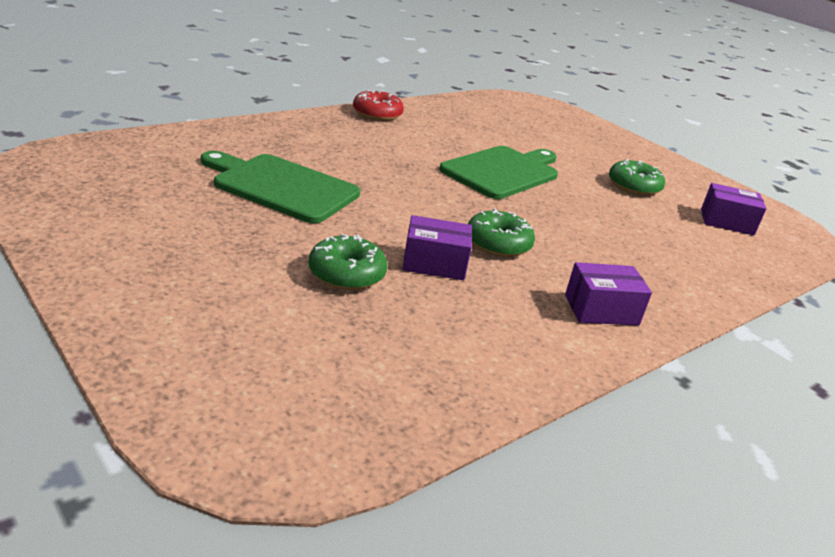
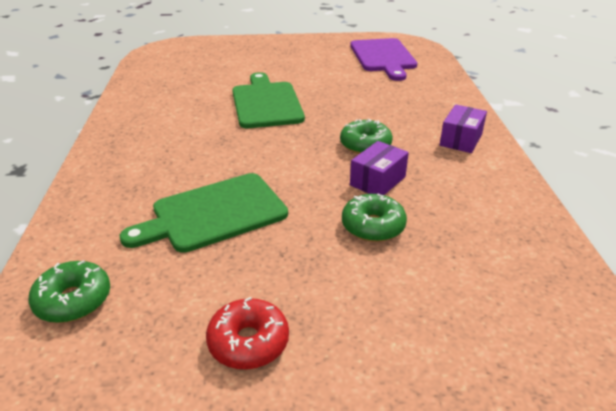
camera: 50 degrees left, 5 degrees up
(377, 114) = (121, 120): red donut -> red donut (248, 342)
(633, 187) = (322, 66): green donut -> green donut (73, 300)
(727, 222) = (383, 57): purple box -> purple cutting board

